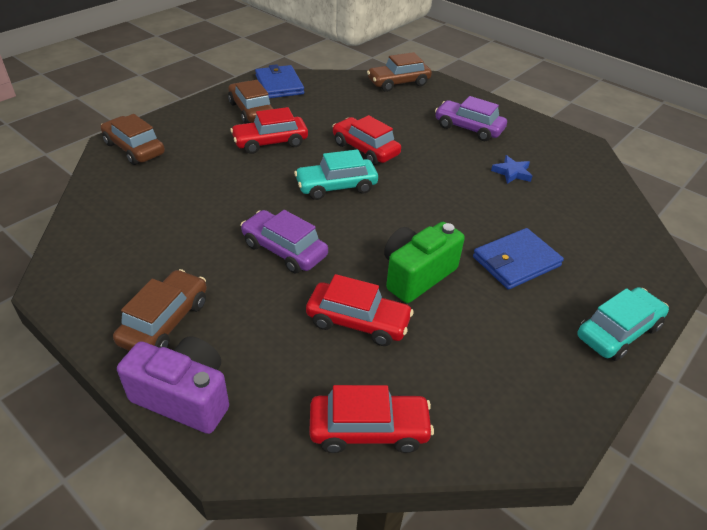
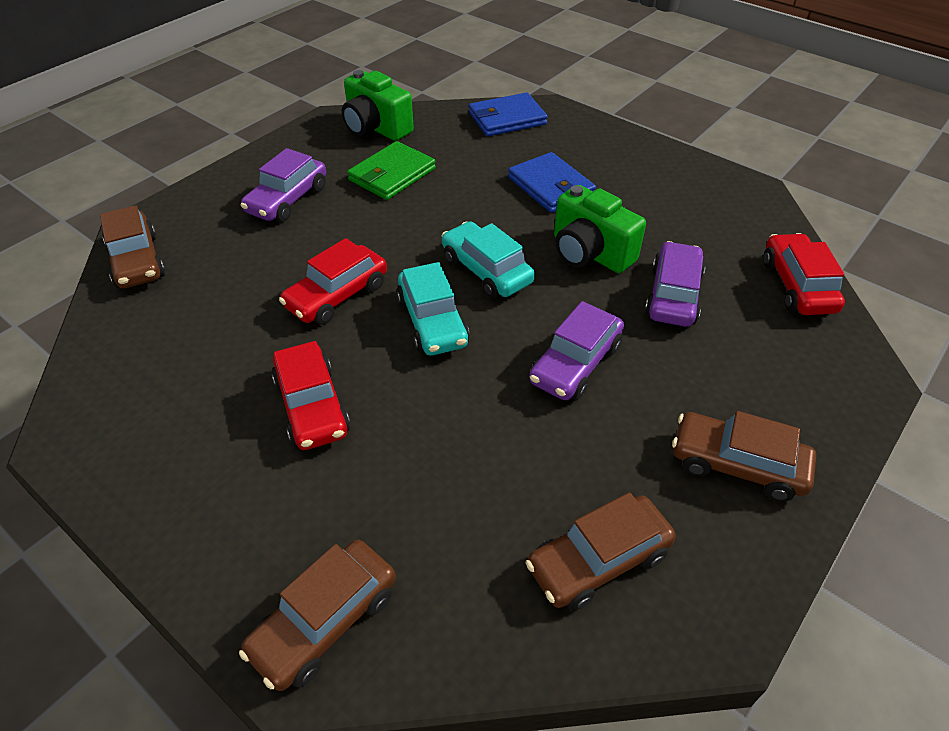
camera: 90 degrees left, 5 degrees up
(184, 397) = (830, 423): purple camera -> none
(251, 111) = (199, 446): brown car -> brown car (598, 561)
(279, 85) = (100, 416): blue wallet -> blue wallet (507, 119)
(358, 321) = (673, 295): red car -> purple car
(512, 172) = (392, 174): blue star -> green wallet
(580, 165) = (376, 128): none -> green camera
(617, 331) = (627, 143): turquoise car -> turquoise car (486, 270)

